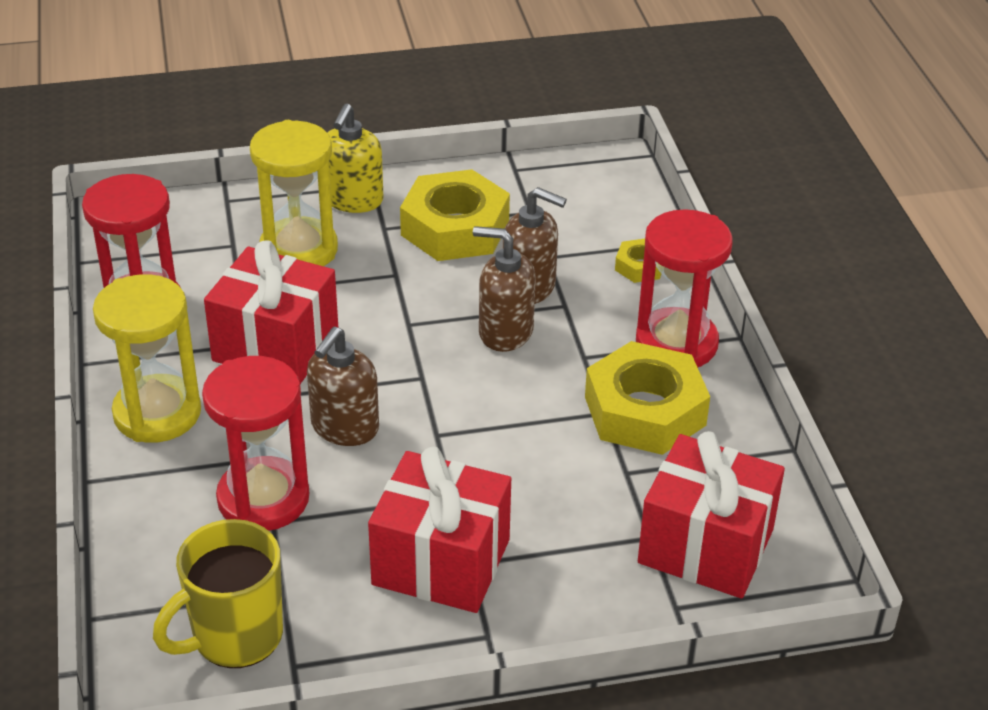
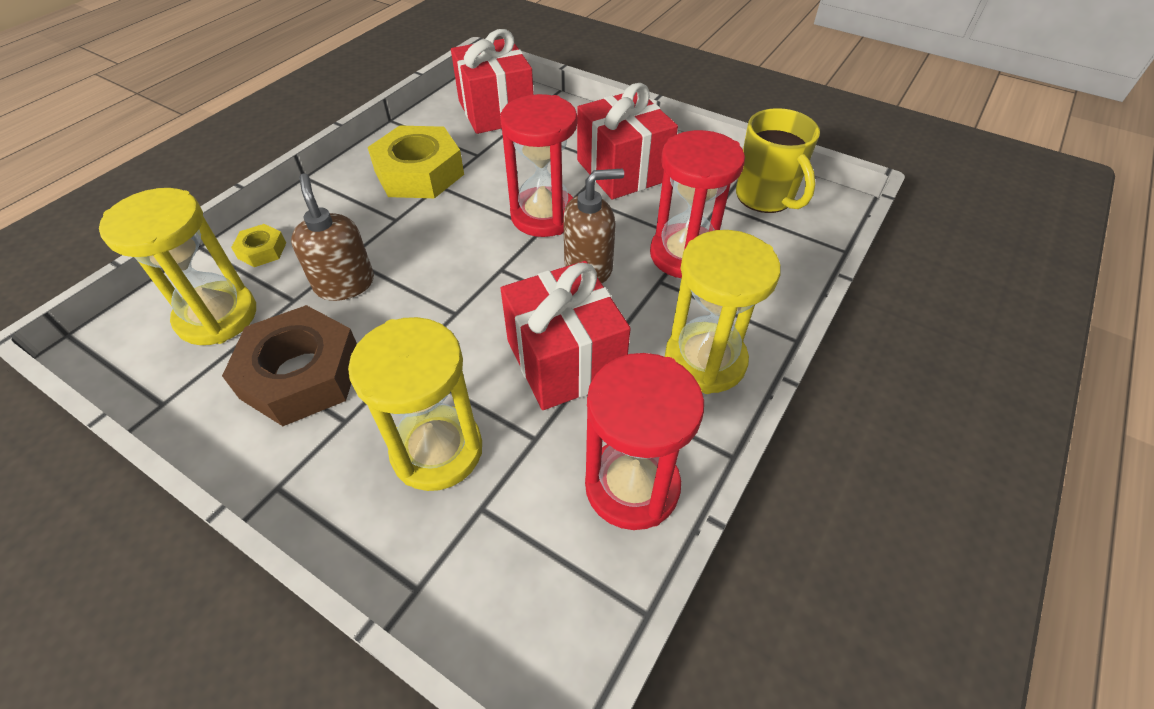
camera: 135 degrees left, 10 degrees up
(235, 637) = (765, 197): yellow mug -> yellow mug turned 60 degrees clockwise
(353, 200) = (319, 478): yellow soap dispenser -> none
(455, 228) = (301, 375): yellow nut -> brown nut
(505, 332) = (410, 263): brown soap dispenser -> none
(578, 217) = (217, 316): none -> yellow hourglass
(676, 343) = (339, 193): red hourglass -> red hourglass (544, 216)

